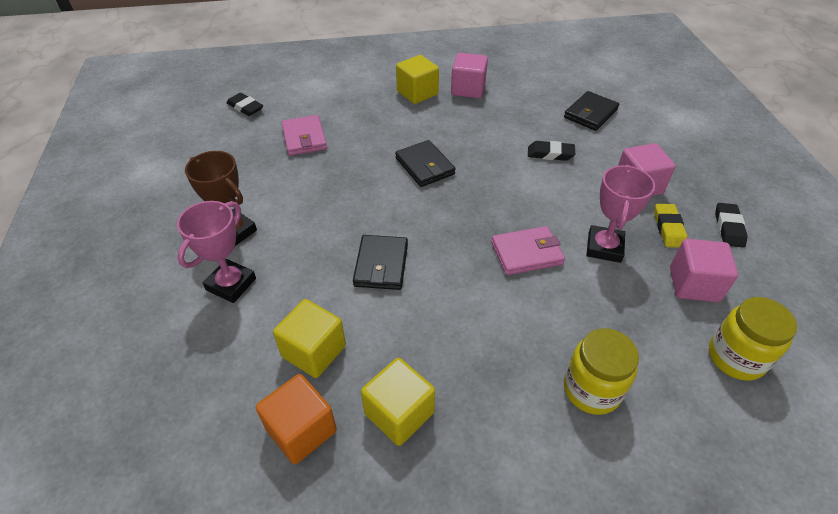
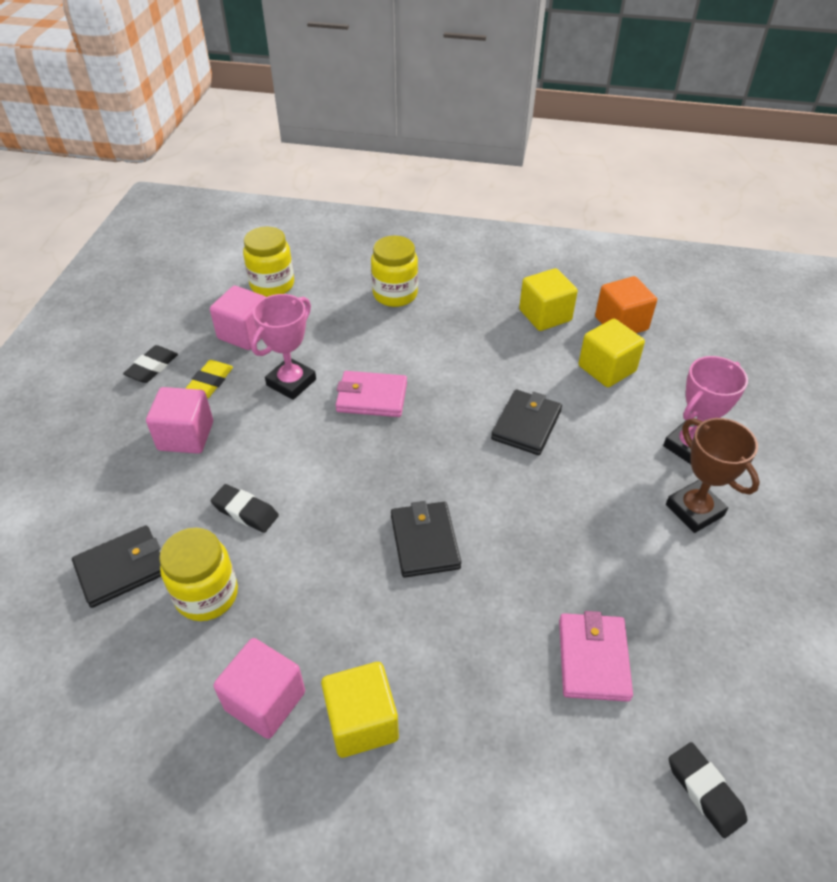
camera: 160 degrees left, 0 degrees up
(533, 115) = (207, 595): none -> yellow jar

